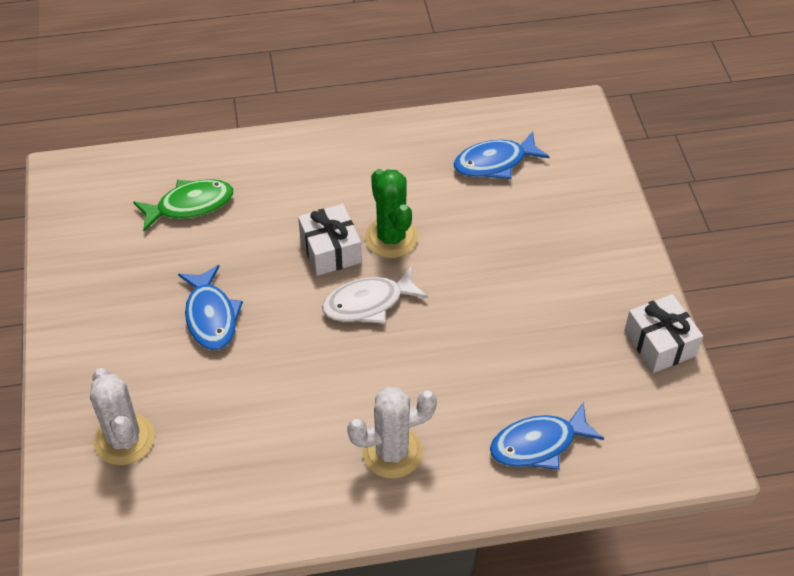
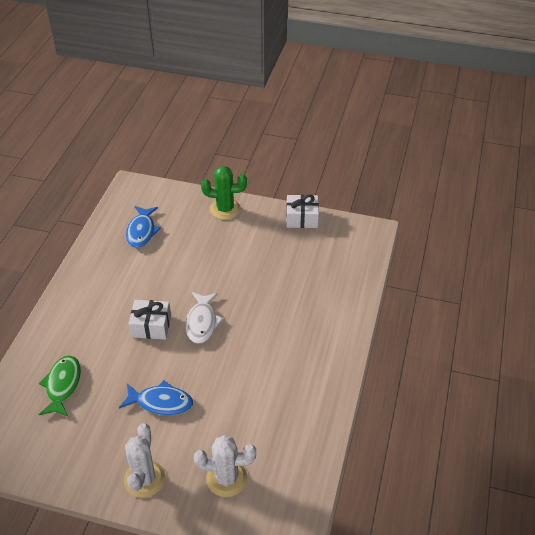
camera: 65 degrees left, 5 degrees down
(391, 238) = (162, 295): green cactus -> green cactus (225, 209)
(392, 452) = (307, 348): white cactus -> white cactus (144, 479)
(538, 444) = (335, 286): blue fish -> none

